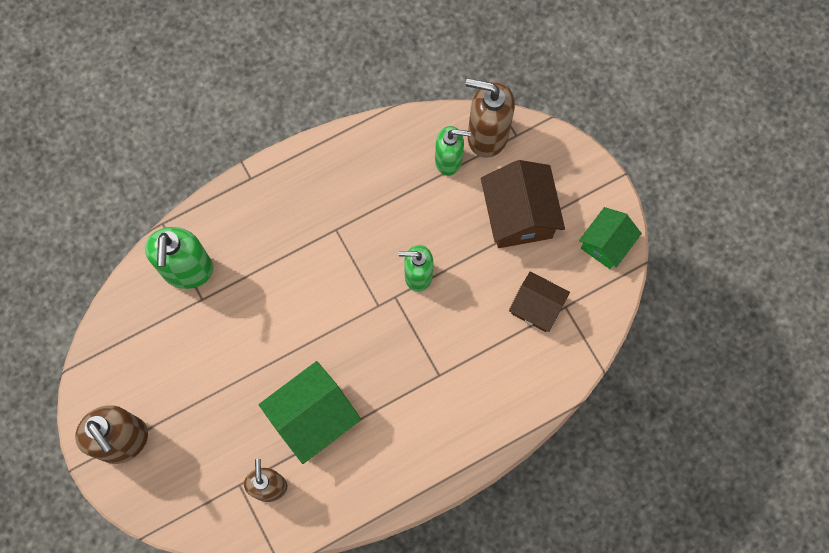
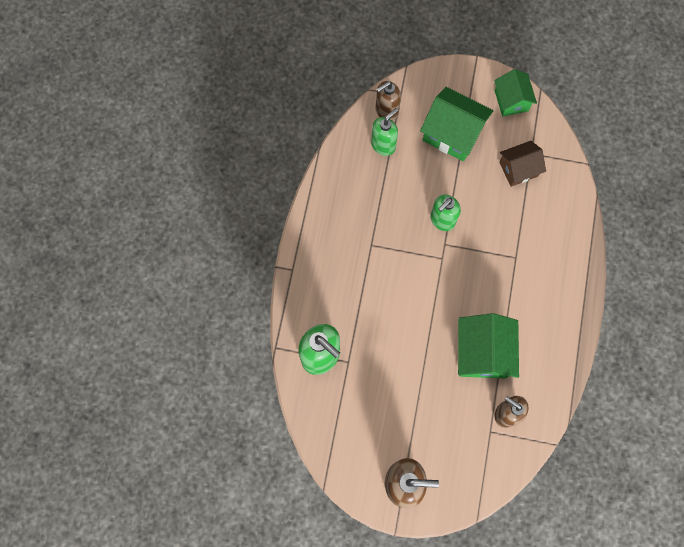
camera: 50 degrees left, 0 degrees up
(487, 135) = (386, 111): brown soap dispenser -> brown soap dispenser, size x0.66
(519, 215) = (452, 133): brown house -> green house

